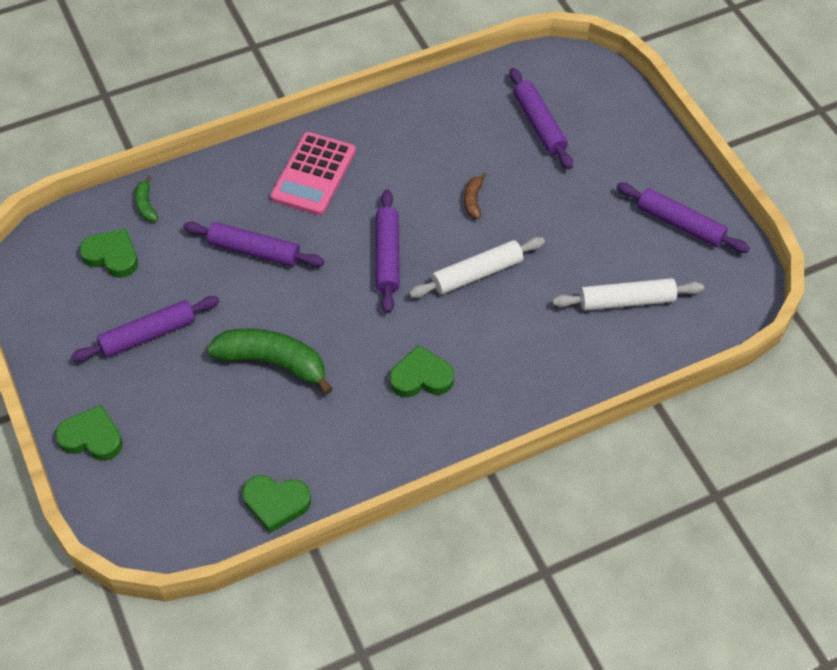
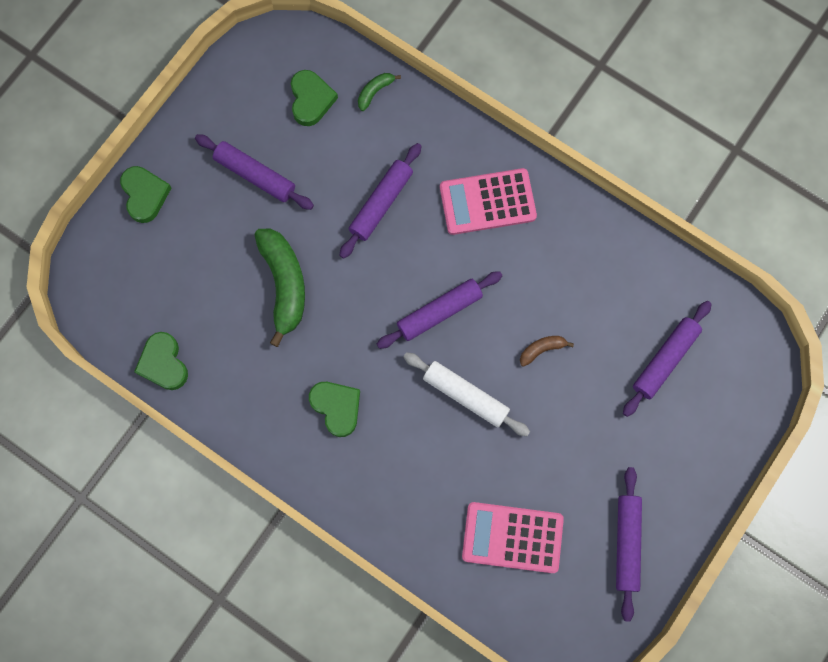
camera: 60 degrees right, 20 degrees up
(254, 251) = (381, 203): purple rolling pin -> purple rolling pin turned 45 degrees clockwise
(626, 301) = (512, 537): white rolling pin -> pink calculator

